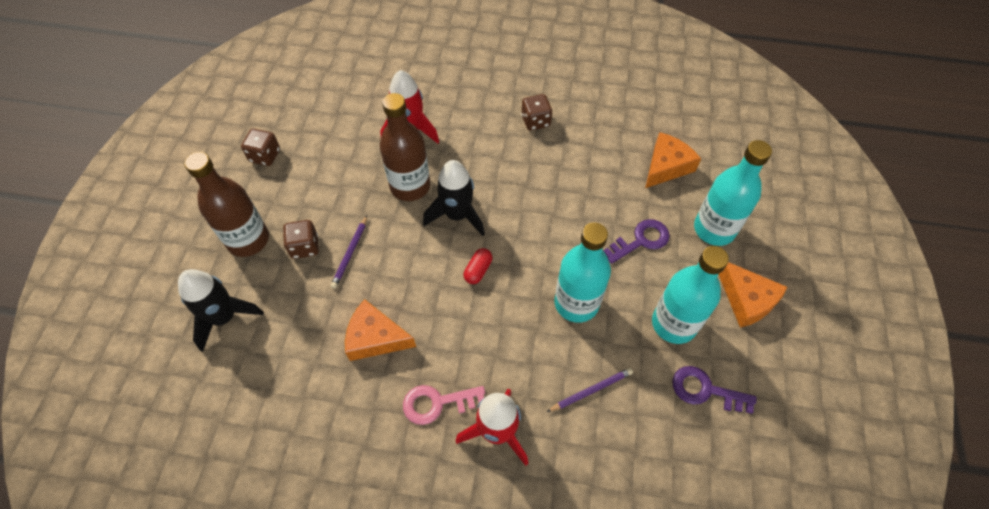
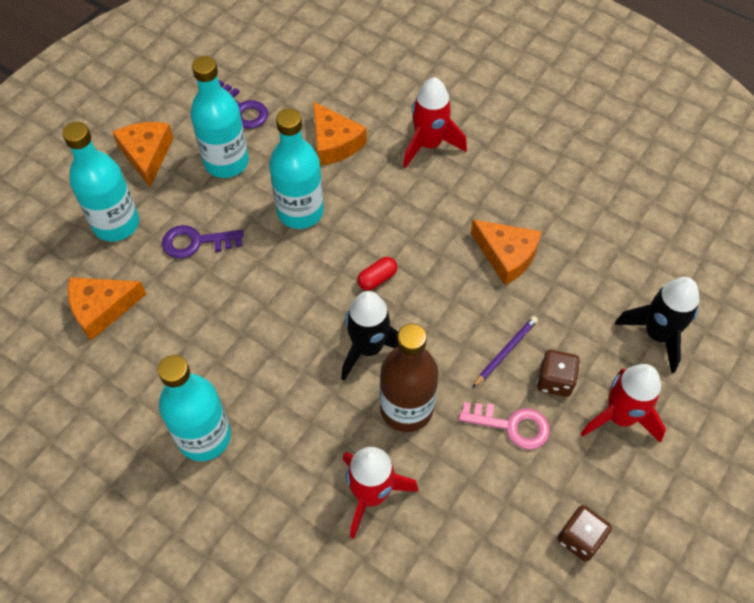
camera: 155 degrees left, 0 degrees up
(248, 240) = (620, 417): brown bottle -> red rocket
(437, 403) = (470, 182): pink key -> pink key (512, 425)
(535, 121) = (204, 437): brown dice -> turquoise bottle
(591, 390) = (334, 143): purple pencil -> orange cheese

